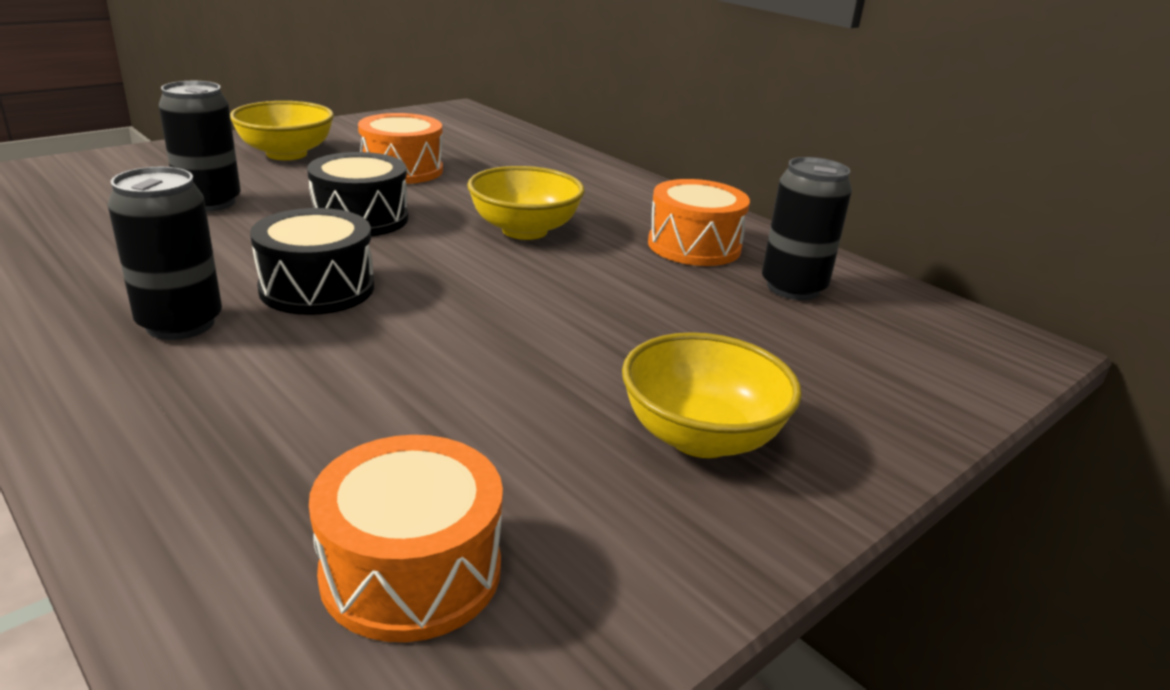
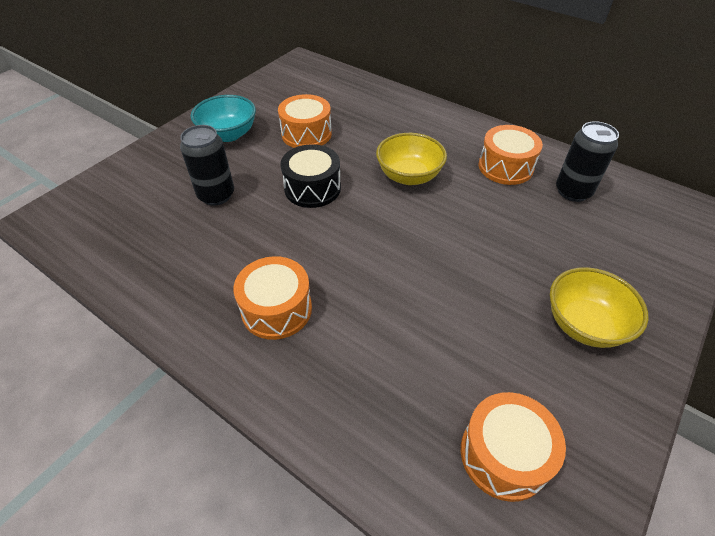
camera: 10 degrees left, 20 degrees up
(180, 324) = (276, 309): black can -> orange drum
(286, 154) = (228, 134): yellow bowl -> turquoise bowl
(317, 288) = (329, 259): black drum -> none

